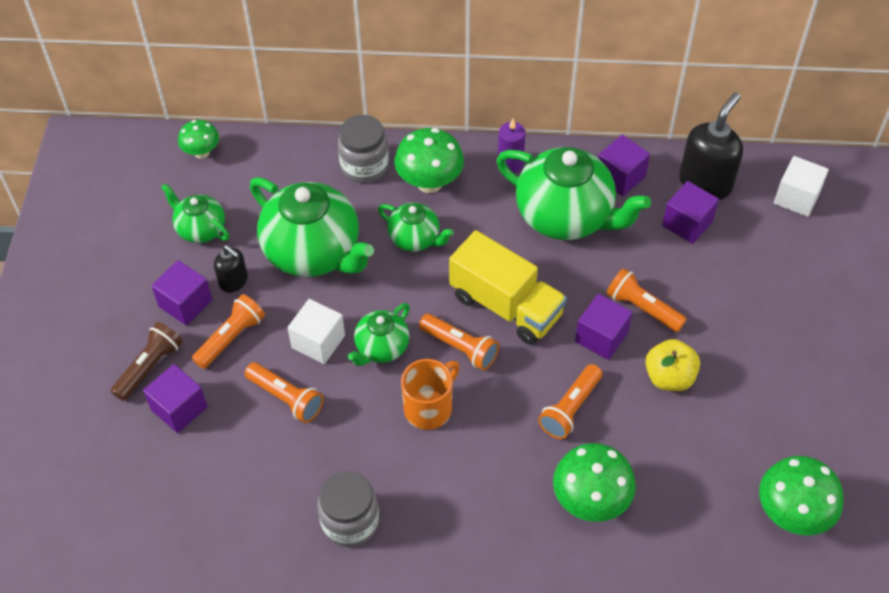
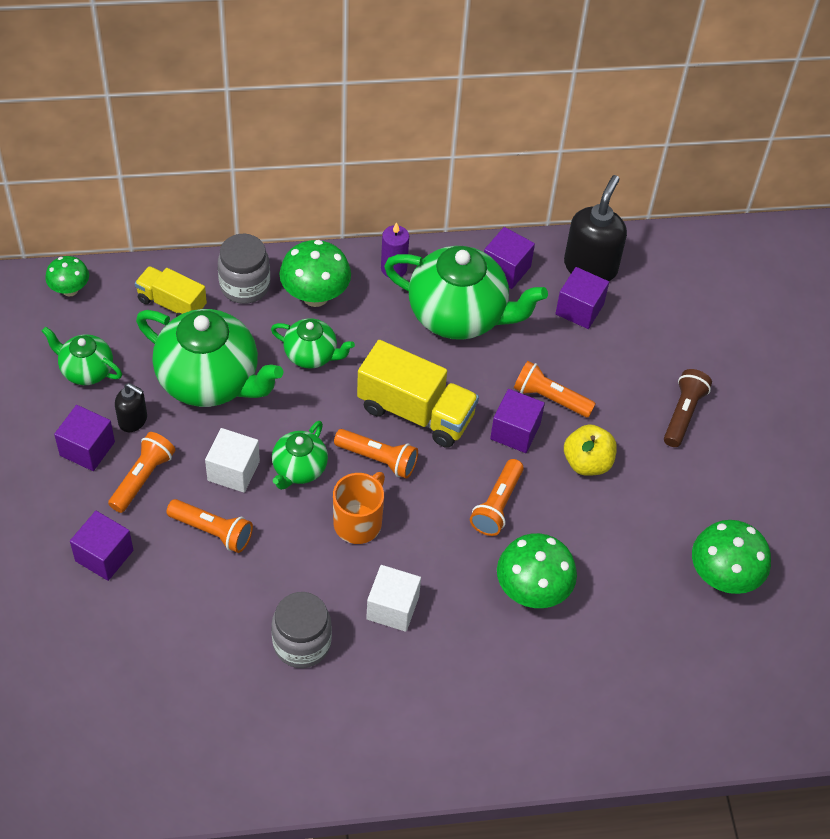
camera: 15 degrees left, 0 degrees up
(150, 367) = (64, 518): brown flashlight -> brown flashlight (683, 414)
(293, 175) = (172, 303): none -> yellow truck
(796, 197) = (680, 271): white cube -> white cube (392, 608)

